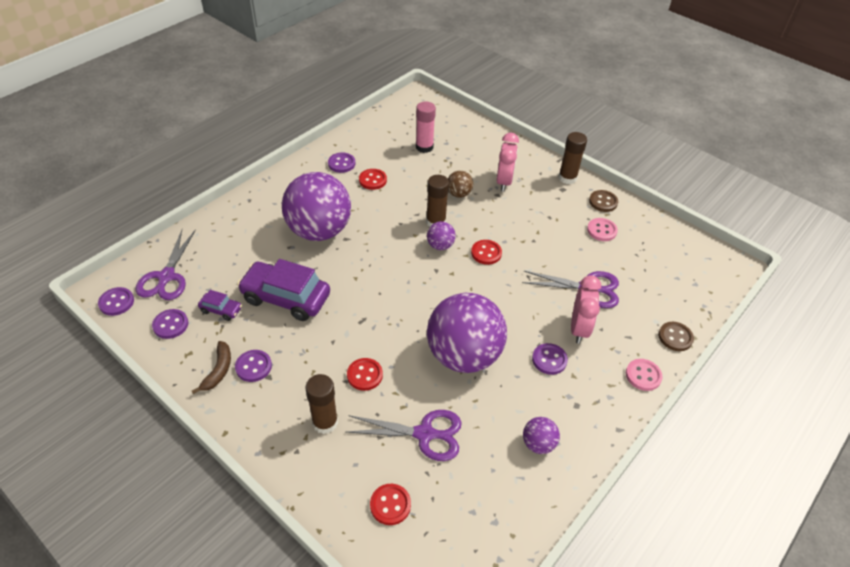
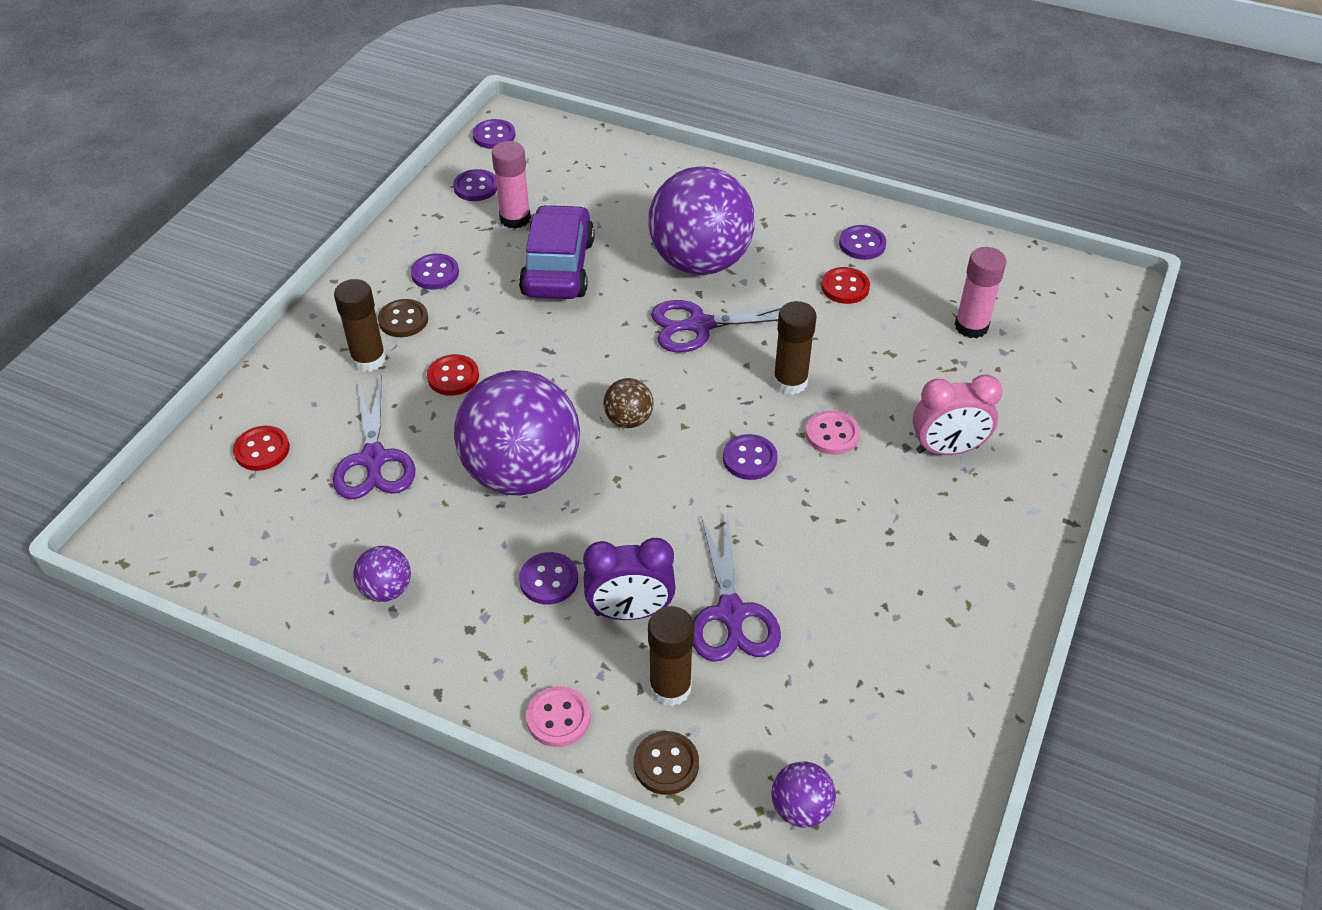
camera: 75 degrees right, 0 degrees up
(166, 277) = (550, 158): purple scissors -> purple scissors (700, 325)
(218, 370) = (420, 247): brown banana -> none
(221, 310) = (515, 218): purple car -> pink glue stick
(440, 245) = (738, 399): purple ball -> purple ball (801, 808)
(459, 194) = (875, 396): brown ball -> brown ball (628, 420)
(486, 253) = (749, 459): red button -> purple button
(567, 178) = (1021, 542): brown glue stick -> brown glue stick (670, 687)
(579, 329) = (630, 612): pink clock -> purple clock
(601, 230) = (897, 617): pink button -> pink button (832, 434)
(603, 202) = (984, 610): brown button -> brown button (403, 320)

